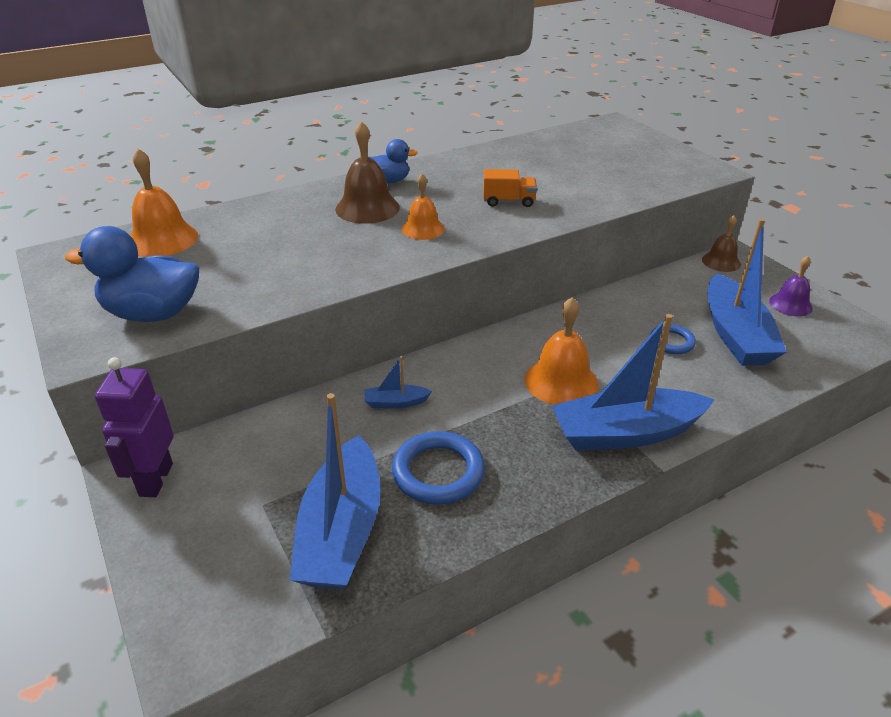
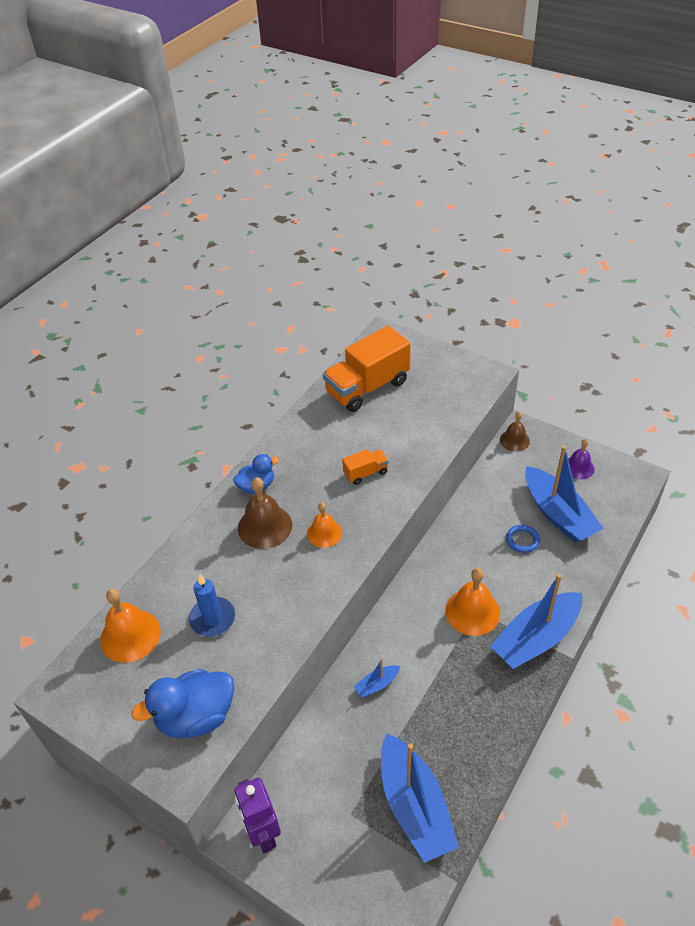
camera: 25 degrees left, 10 degrees up
(248, 252) = (212, 618): none -> blue candle
(438, 472) = (443, 729): blue ring -> none
(565, 149) = (367, 387): none -> orange truck

